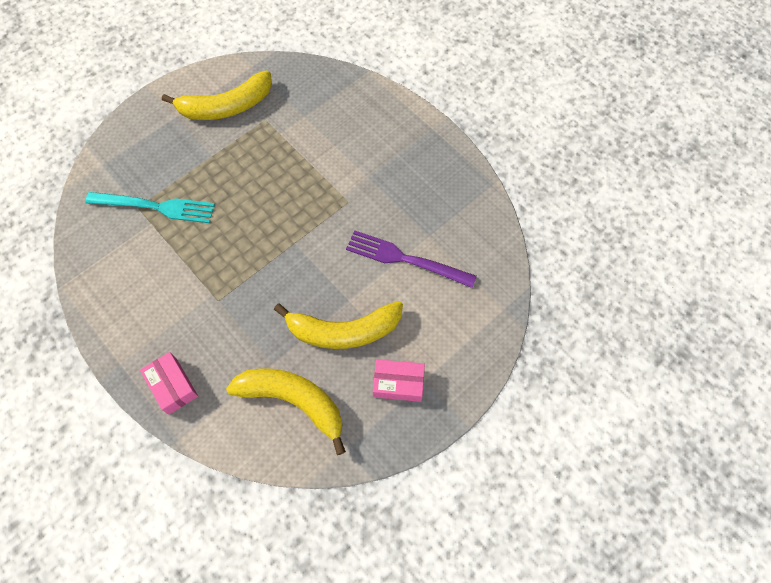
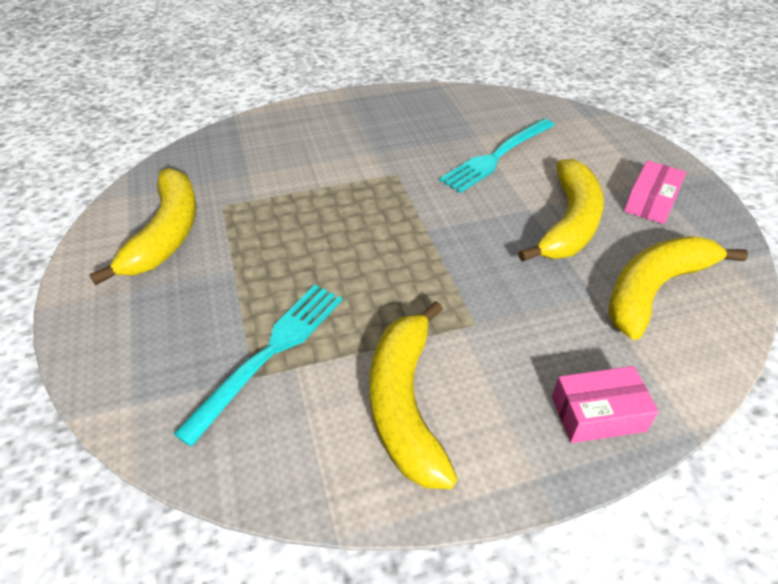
camera: 65 degrees left, 20 degrees down
(145, 286) = (405, 403): none -> yellow banana
(404, 259) = (496, 157): purple fork -> turquoise fork

